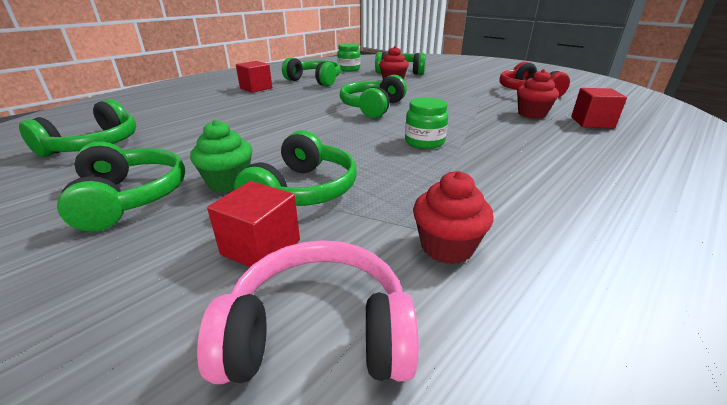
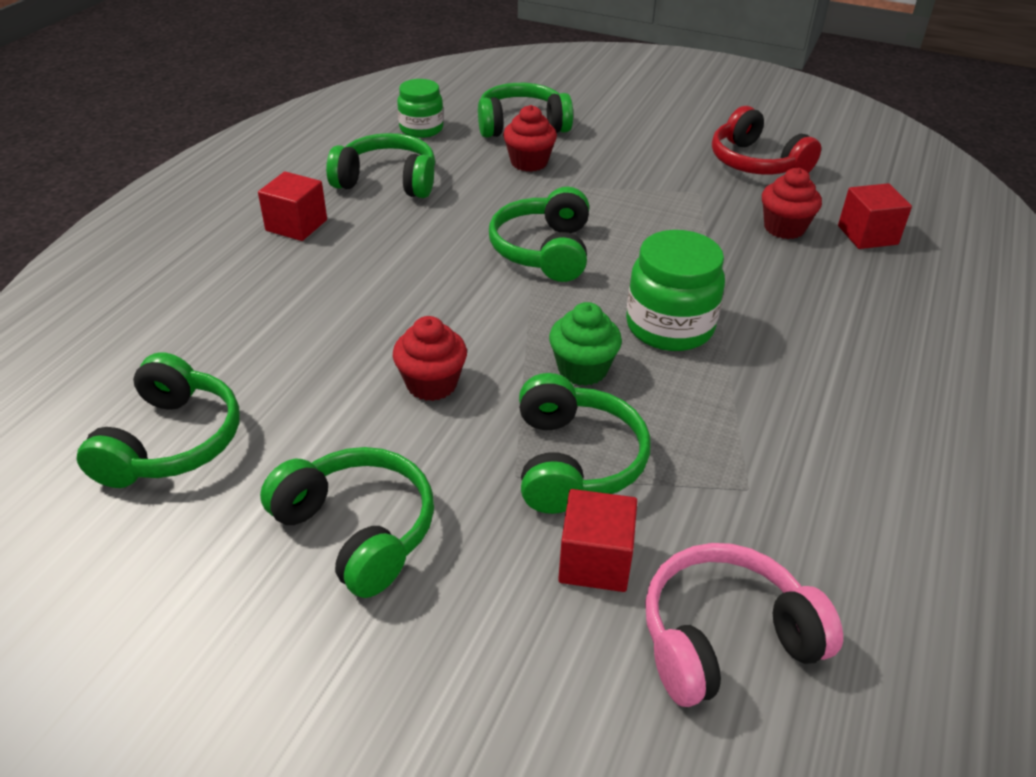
camera: 20 degrees left, 10 degrees up
(228, 182) = (464, 470): green cupcake -> green cupcake (582, 369)
(424, 142) = (669, 326): green jar -> green jar, size x1.51
(447, 247) = (786, 507): red cupcake -> red cupcake (431, 384)

